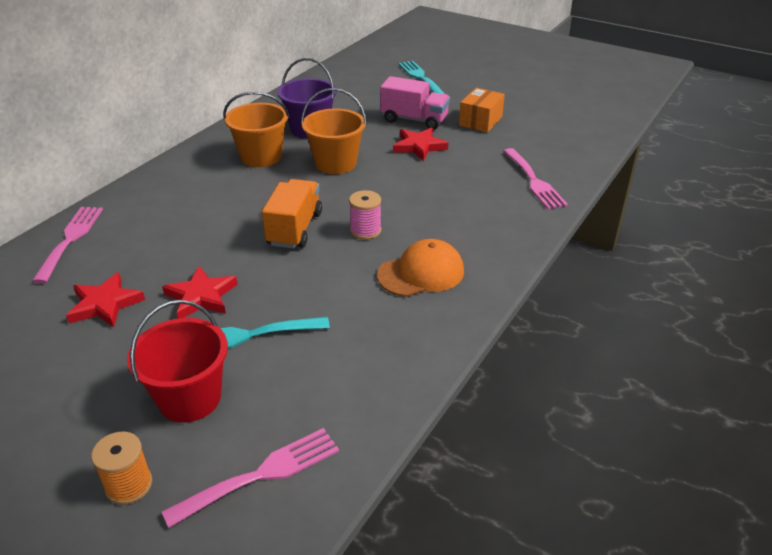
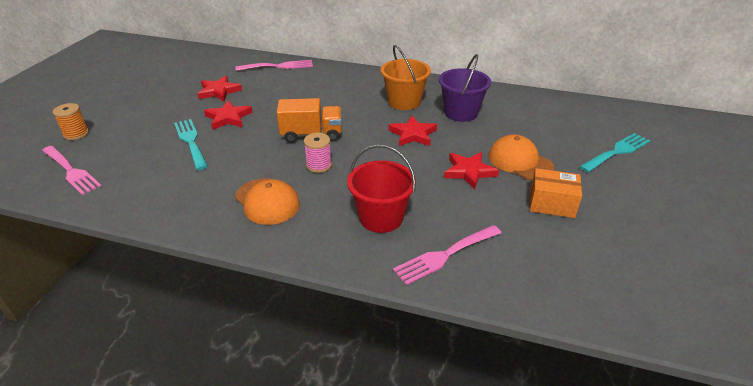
camera: 75 degrees right, 0 degrees up
(189, 398) = (136, 135): red bucket -> red bucket (381, 218)
(335, 163) = (413, 134): orange bucket -> red star
(414, 120) = (520, 161): pink truck -> orange cap

